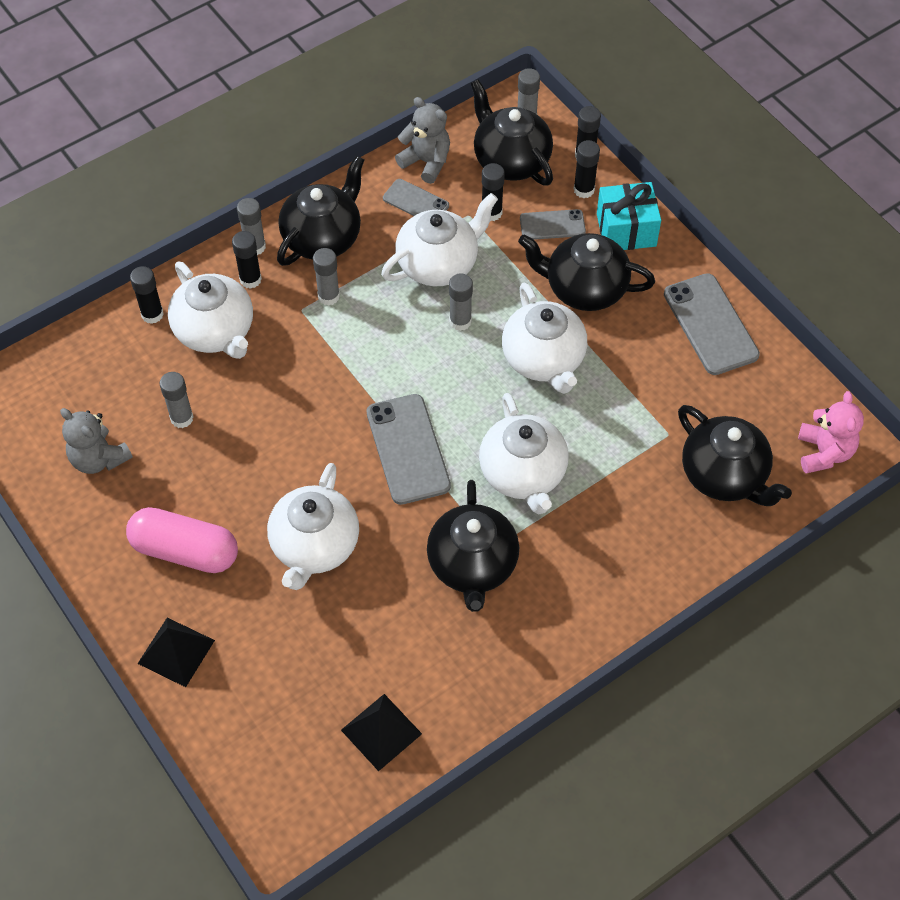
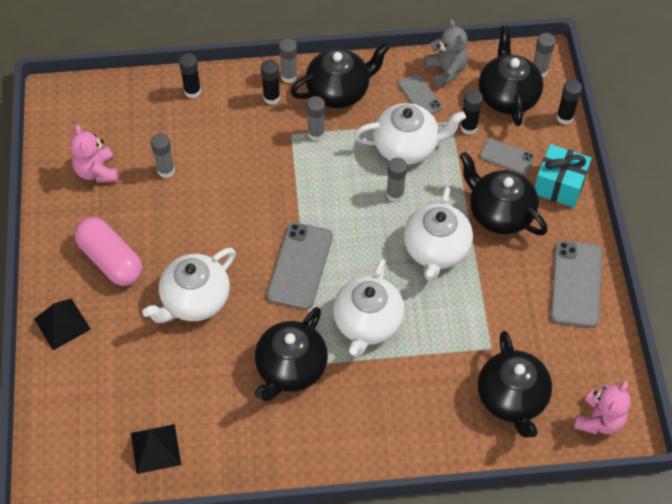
camera: 30 degrees right, 0 degrees up
(99, 458) = (97, 171): grey teddy bear -> pink teddy bear
(215, 331) = (225, 122): white teapot -> none
(584, 190) = (547, 141): black glue stick -> none

